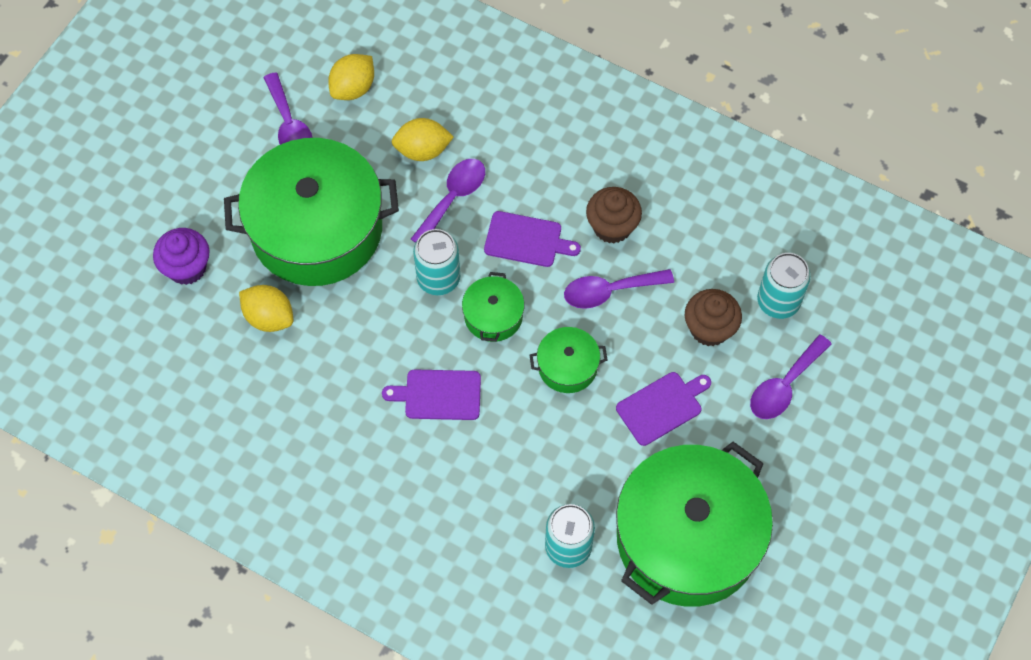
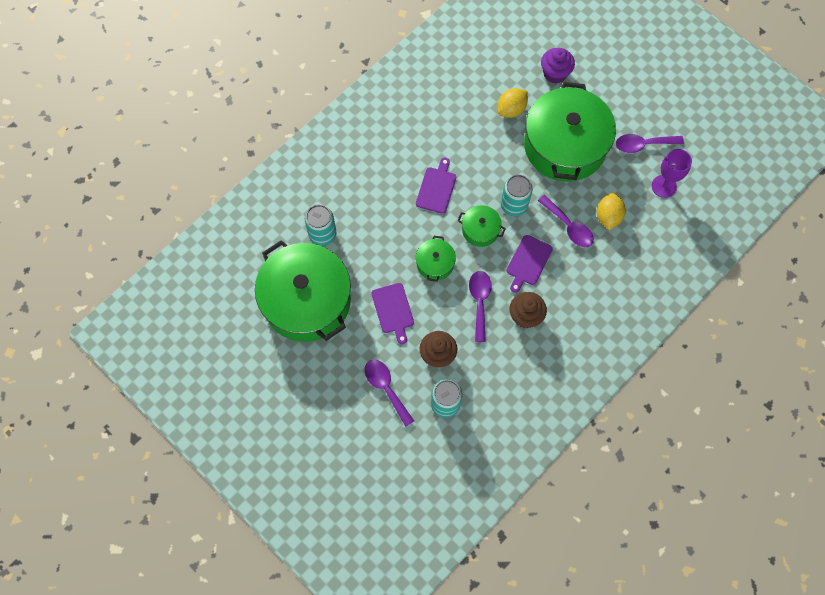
camera: 105 degrees right, 5 degrees up
(353, 88) = (664, 186): yellow lemon -> purple goblet

